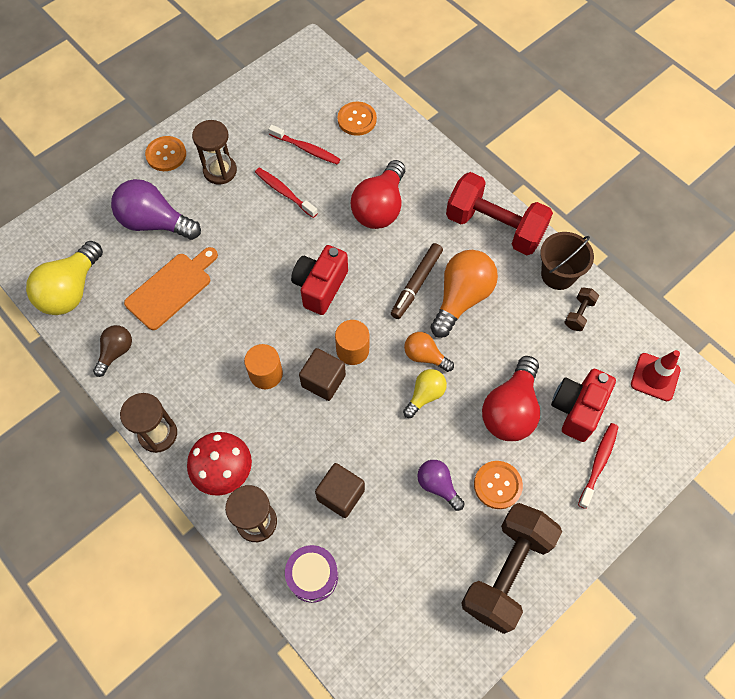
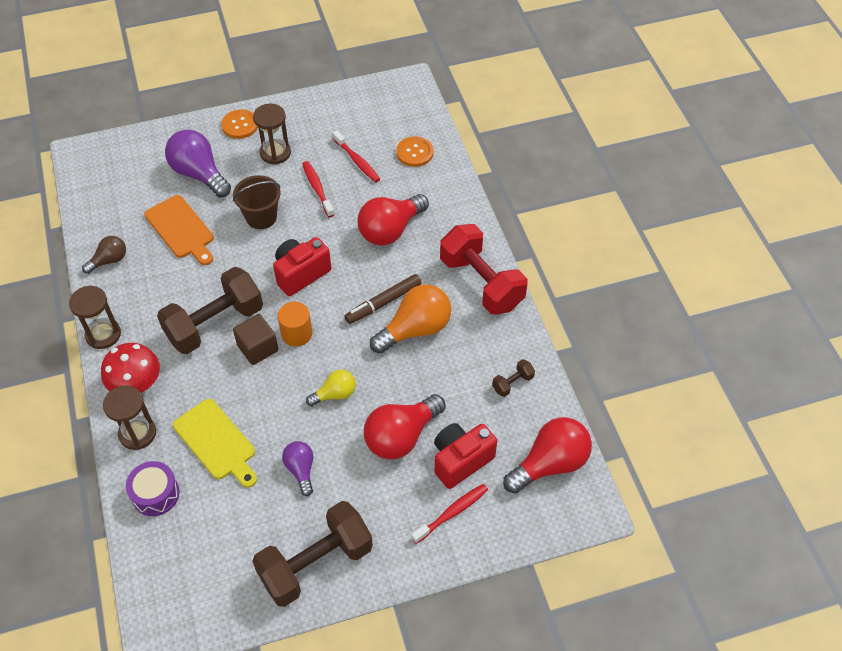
camera: 25 degrees right, 10 degrees down
(71, 290) = (104, 201): yellow light bulb -> none
(171, 289) = (181, 229): orange cutting board -> orange cutting board turned 75 degrees clockwise
(266, 374) = (215, 324): orange cylinder -> brown dumbbell
(340, 495) = (216, 442): brown cube -> yellow cutting board
(425, 356) = (354, 363): orange light bulb -> none
(497, 485) = (352, 491): orange button -> none
(558, 275) = (514, 343): brown bucket -> brown bucket (261, 217)
(655, 377) = (550, 464): red traffic cone -> red light bulb

